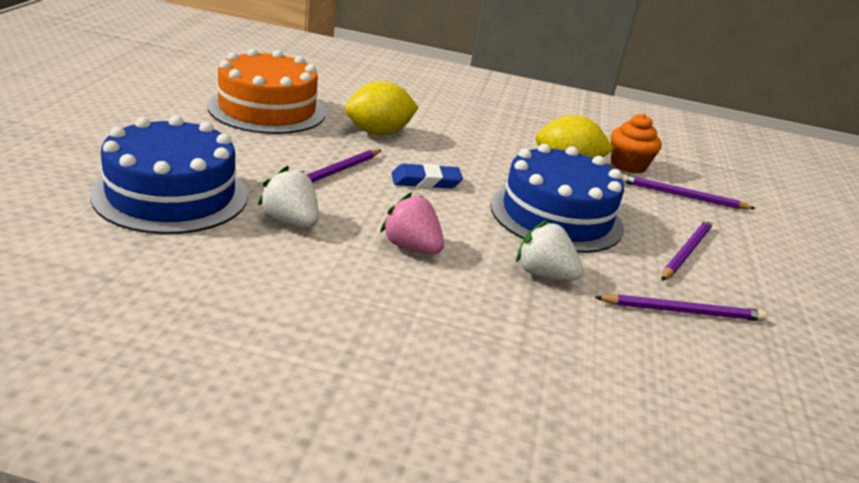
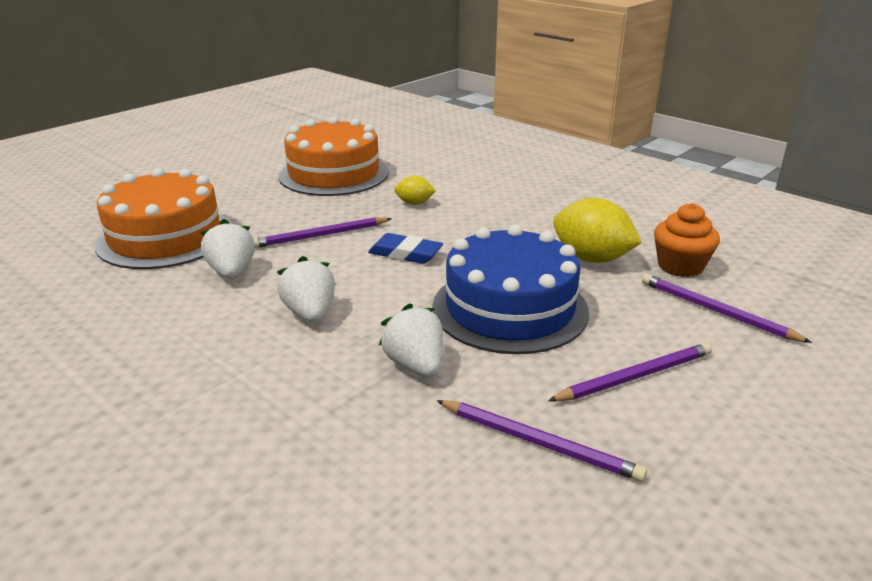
camera: 35 degrees right, 0 degrees up
(171, 195) = (165, 237): blue cake -> orange cake
(378, 133) = (414, 203): yellow lemon -> yellow lemon, size x0.53
(411, 247) = (310, 313): pink strawberry -> white strawberry

